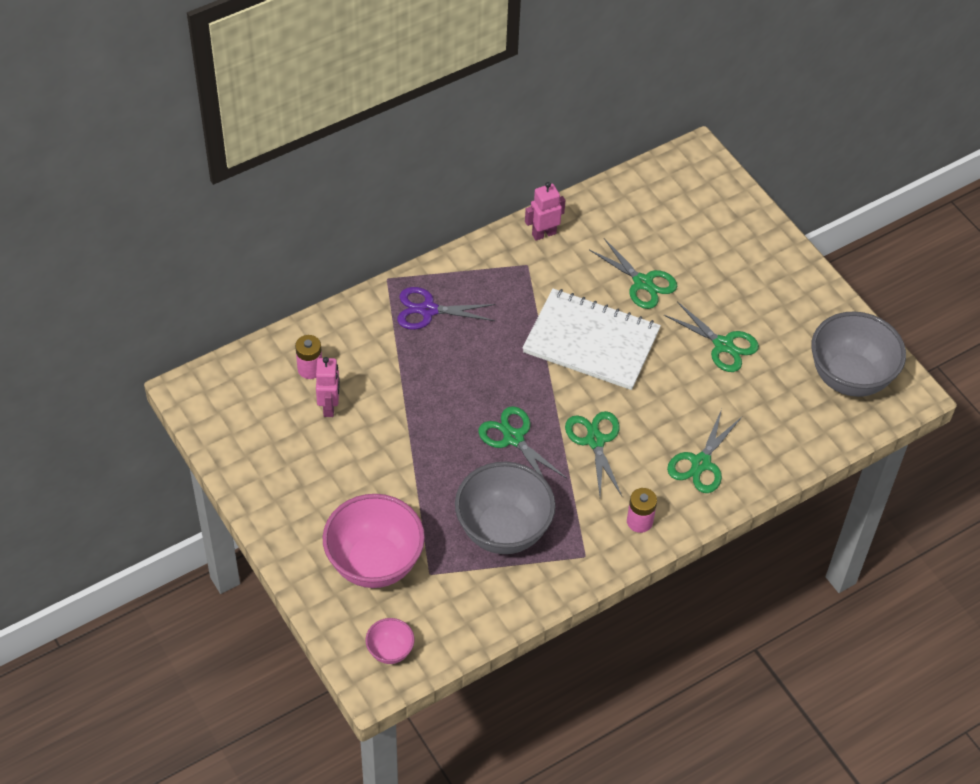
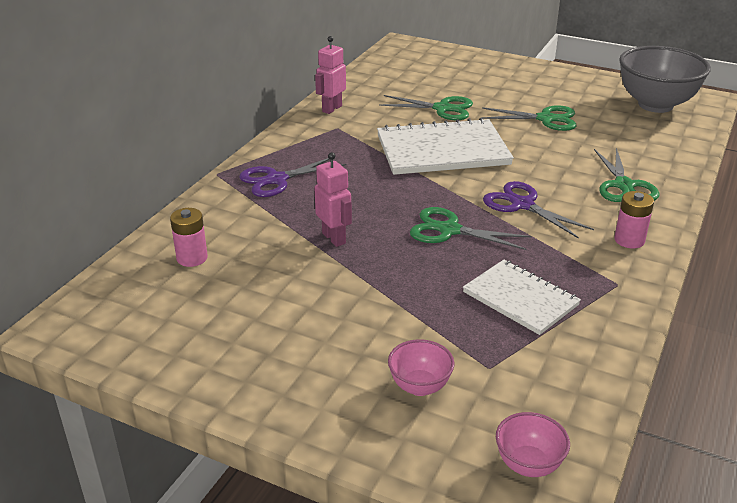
camera: 30 degrees left, 20 degrees down
(329, 407) = (240, 278): pink robot -> pink robot (334, 238)
(374, 563) = (419, 386): pink bowl -> pink bowl, size x0.47
(503, 531) = (520, 298): grey bowl -> white notebook
(595, 440) = (522, 204): green scissors -> purple scissors

